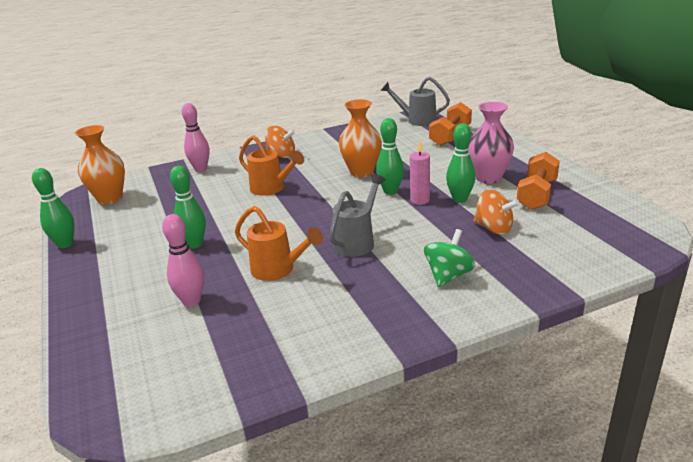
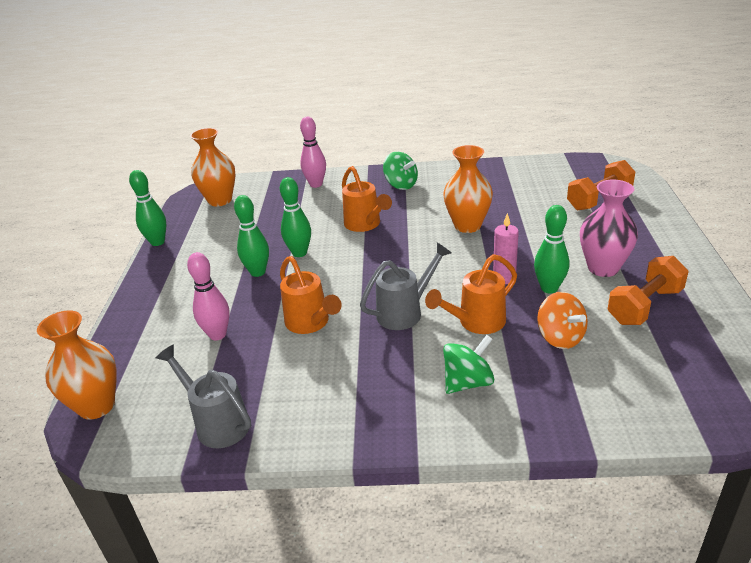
camera: 25 degrees right, 5 degrees up
(101, 395) = (96, 406): none -> orange vase
(281, 155) = (401, 185): orange spinning top -> green spinning top
(390, 191) = (480, 258): green bowling pin -> green bowling pin (299, 253)
(417, 120) = (576, 169): grey watering can -> grey watering can (217, 423)
(422, 234) = (476, 322): none -> orange watering can

